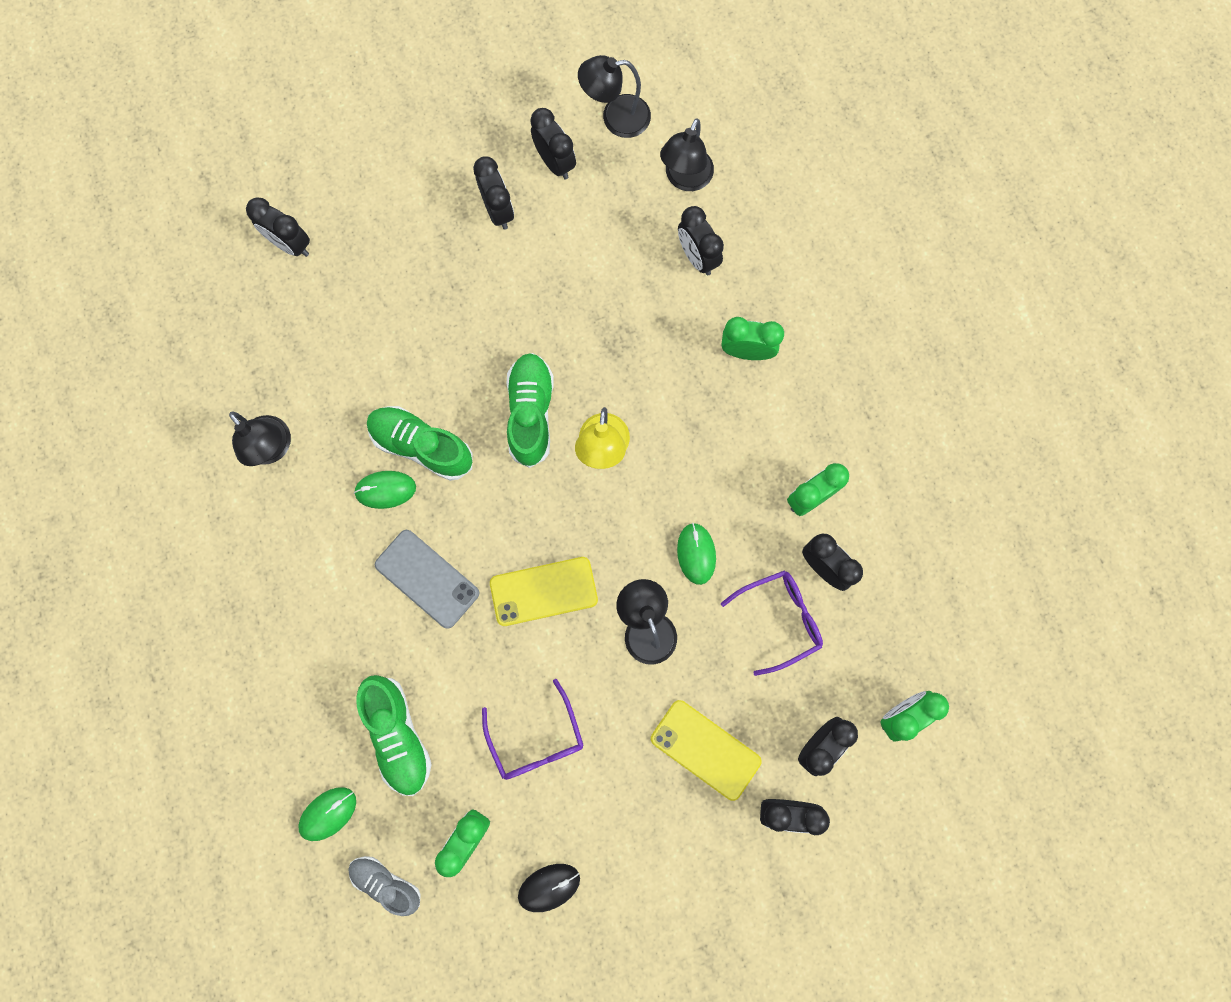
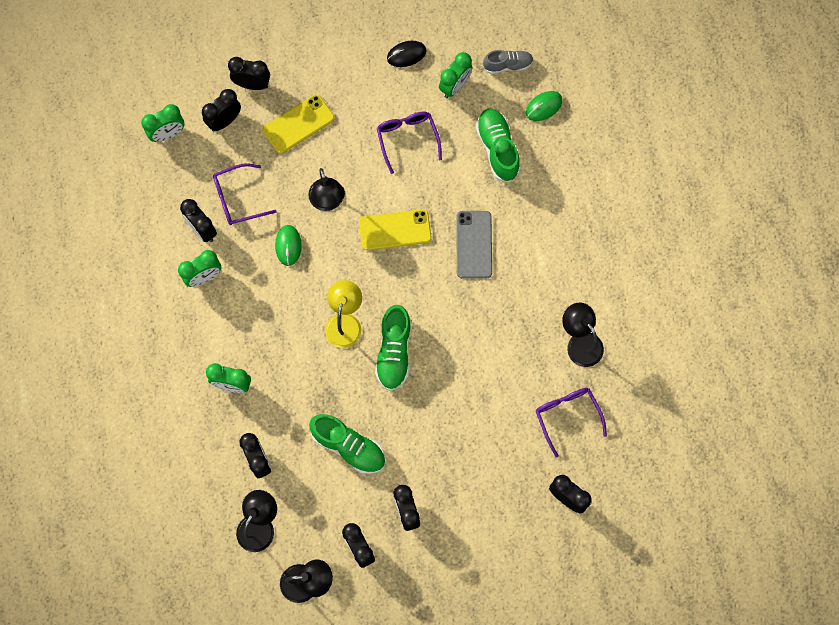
camera: 175 degrees left, 5 degrees down
(290, 347) = (567, 416): none -> purple glasses
(385, 490) = (500, 307): green mouse -> none
(386, 883) = (508, 65): grey shoe -> grey shoe turned 45 degrees counterclockwise
(422, 446) = (473, 335): green shoe -> green shoe (348, 447)
(427, 579) = (474, 244): grey phone -> grey phone turned 45 degrees clockwise
(705, 749) = (298, 124): yellow phone -> yellow phone turned 75 degrees counterclockwise

